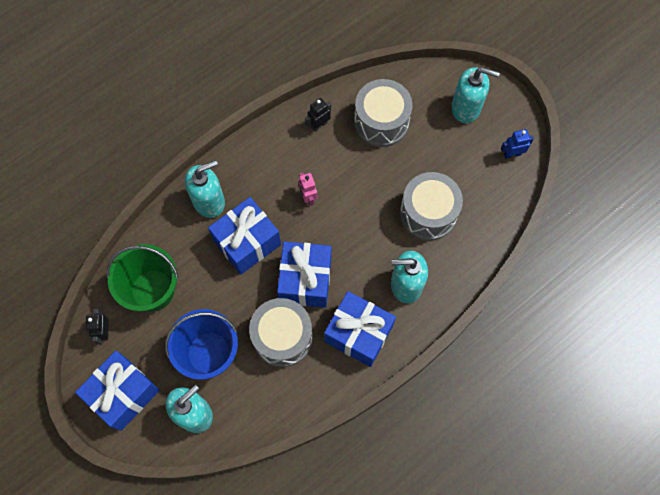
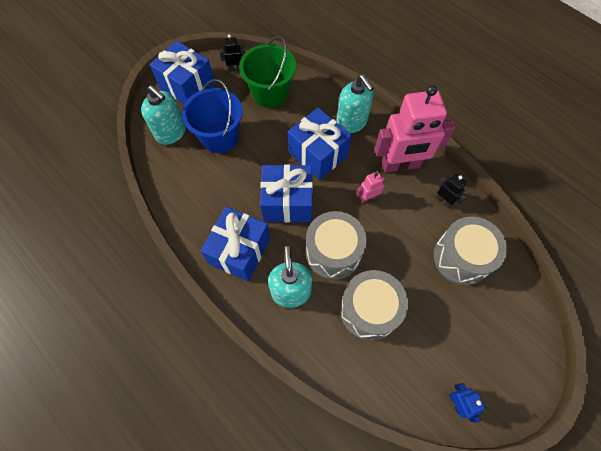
camera: 85 degrees right, 5 degrees down
(272, 159) = (400, 165): none -> pink robot
(282, 337) = (235, 189): grey drum -> grey drum (333, 252)
(466, 108) = (501, 346): turquoise soap dispenser -> none

